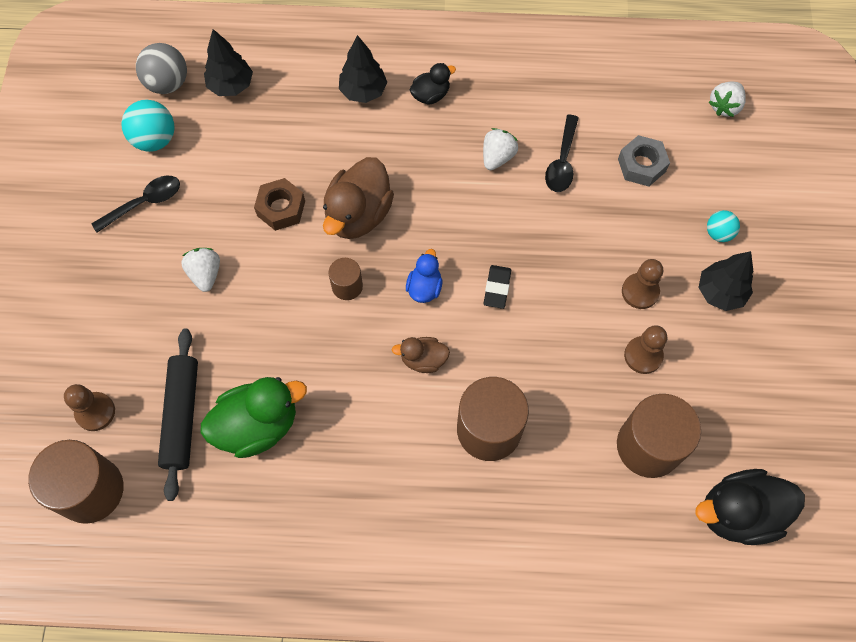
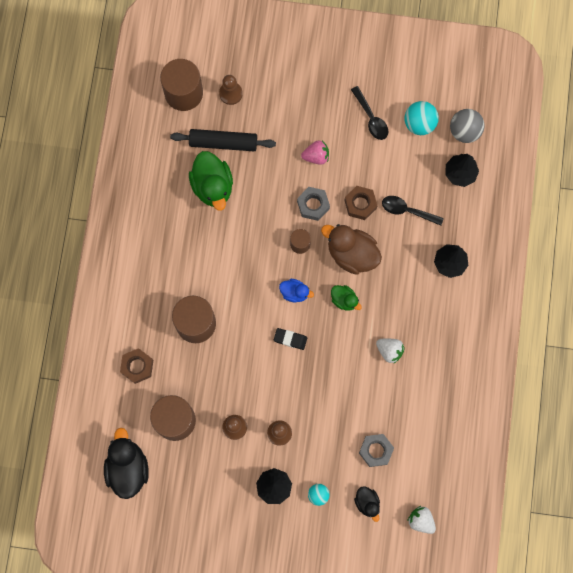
camera: 95 degrees right, 10 degrees up
(205, 274) = (316, 156): white strawberry -> pink strawberry
(284, 272) = (313, 205): none -> grey nut
(423, 360) = (245, 288): brown duck -> none
(429, 219) = (344, 300): none -> green duck
(430, 95) = (444, 309): black duck -> black duck (367, 503)
(562, 162) = (382, 395): black spoon -> black spoon (407, 210)
(572, 517) = (137, 366): none -> brown nut

